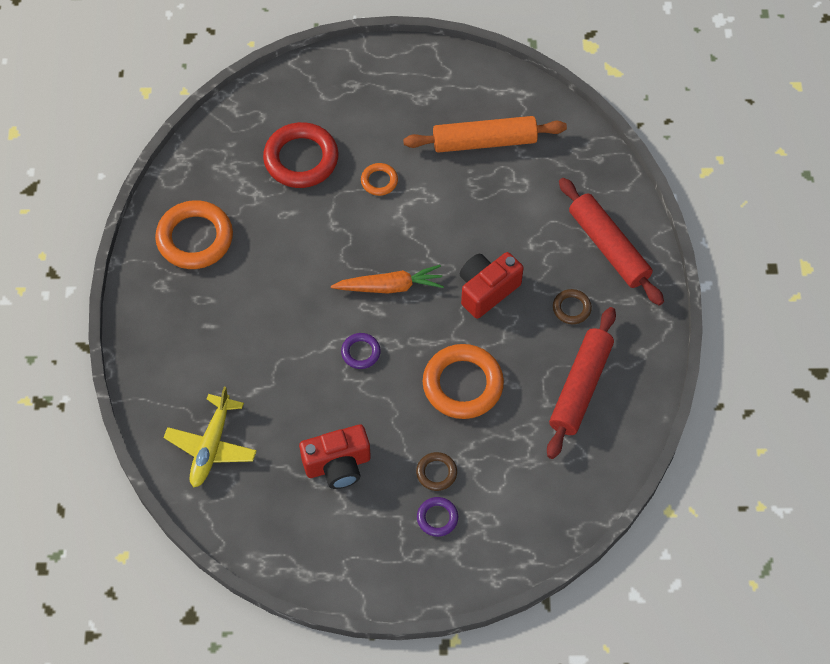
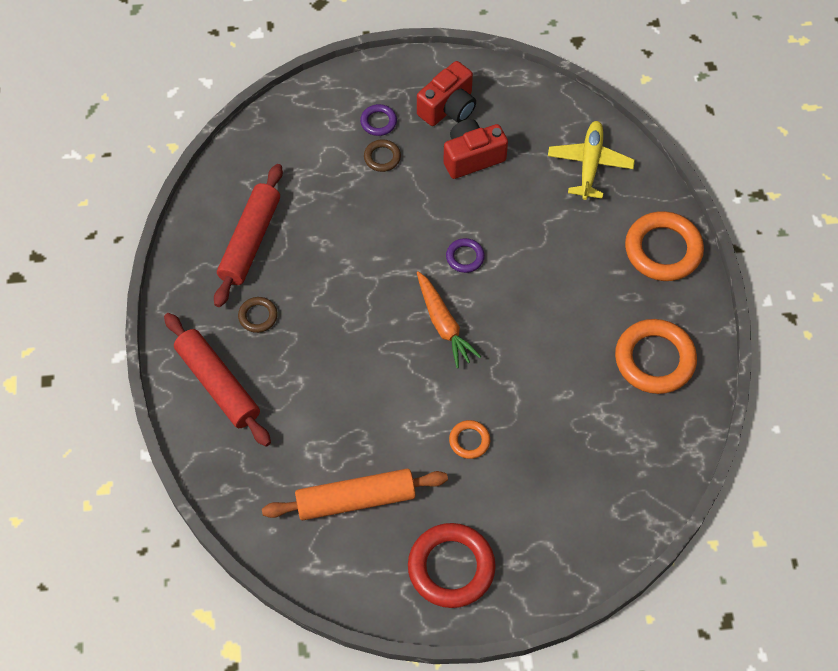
camera: 175 degrees right, 0 degrees up
(301, 159) = (560, 461): red ring -> red ring (451, 568)
(390, 286) = (443, 324): orange carrot -> orange carrot turned 105 degrees counterclockwise
(462, 384) = (363, 235): orange ring -> orange ring (663, 250)
(487, 290) = (344, 328): red camera -> red camera (448, 108)

